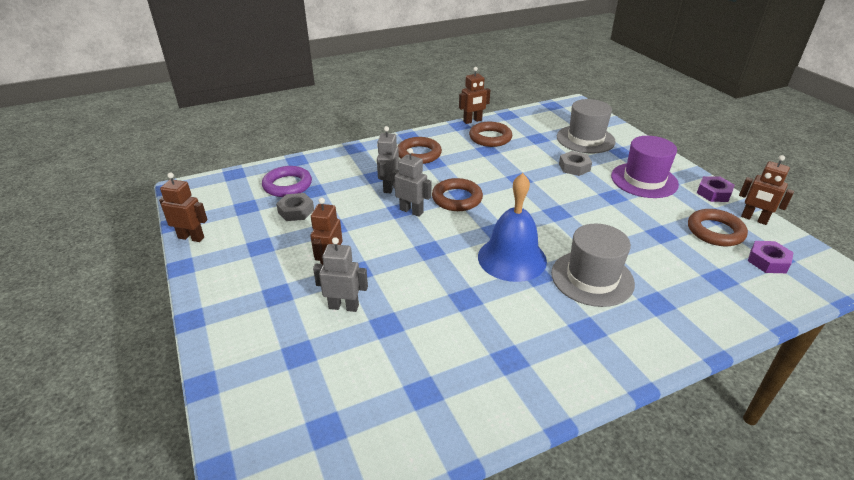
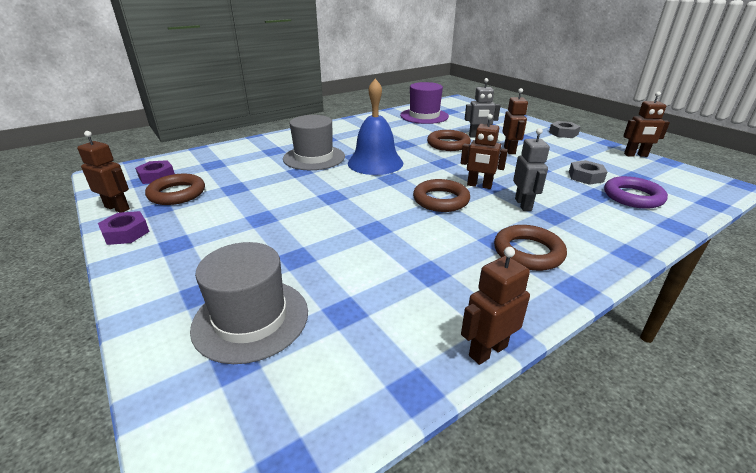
camera: 170 degrees right, 5 degrees down
(411, 211) = (479, 185): grey robot -> brown robot
(490, 138) = (433, 301): brown ring -> brown ring (448, 144)
(574, 167) = (295, 253): grey nut -> grey nut (563, 133)
(644, 180) = (204, 242): purple hat -> purple hat (424, 116)

